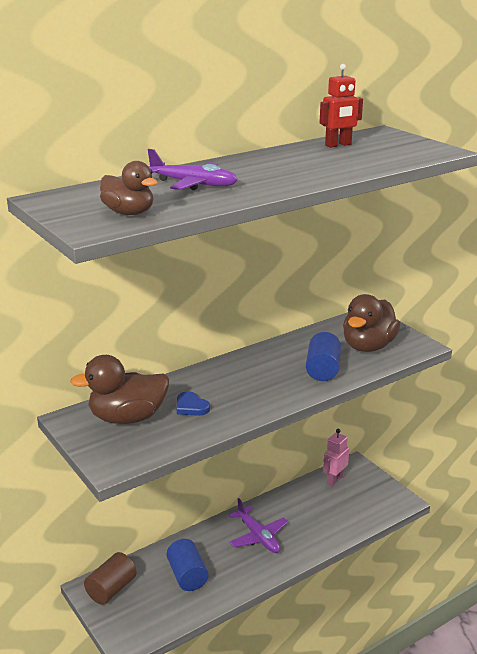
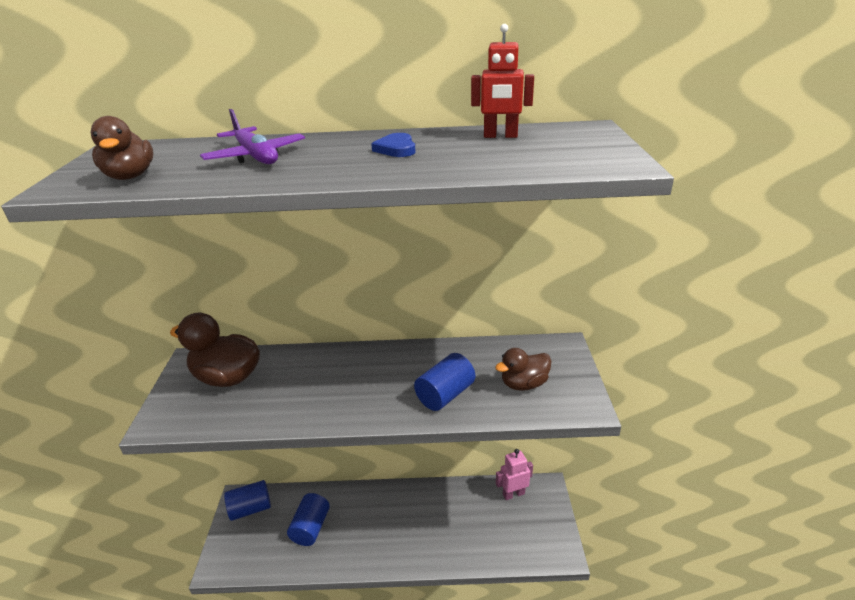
camera: 35 degrees right, 5 degrees up
(111, 589) = (250, 508): brown cylinder -> blue cylinder
(191, 407) = (285, 388): blue heart -> blue heart (396, 149)
(258, 536) = (397, 519): purple plane -> none
(368, 346) = (524, 384): brown duck -> brown duck, size x0.63

